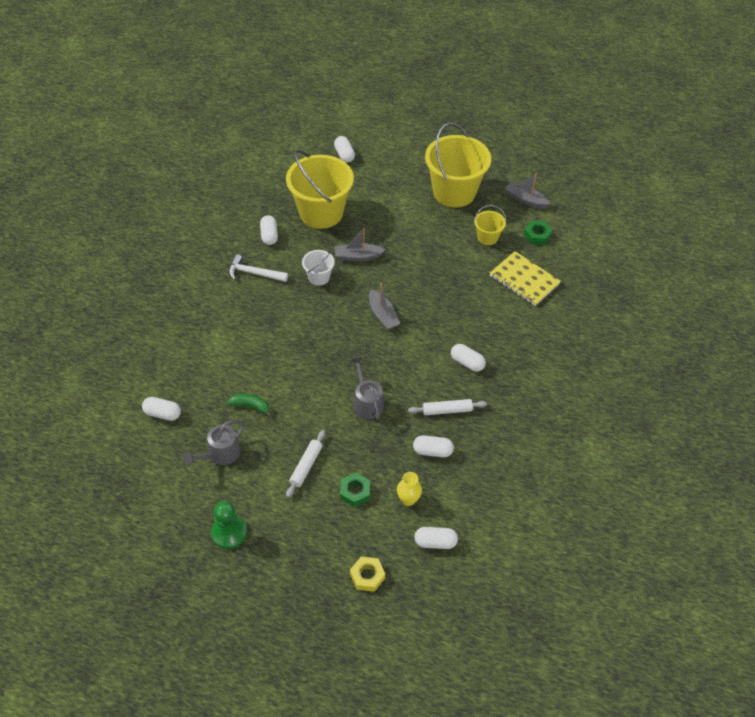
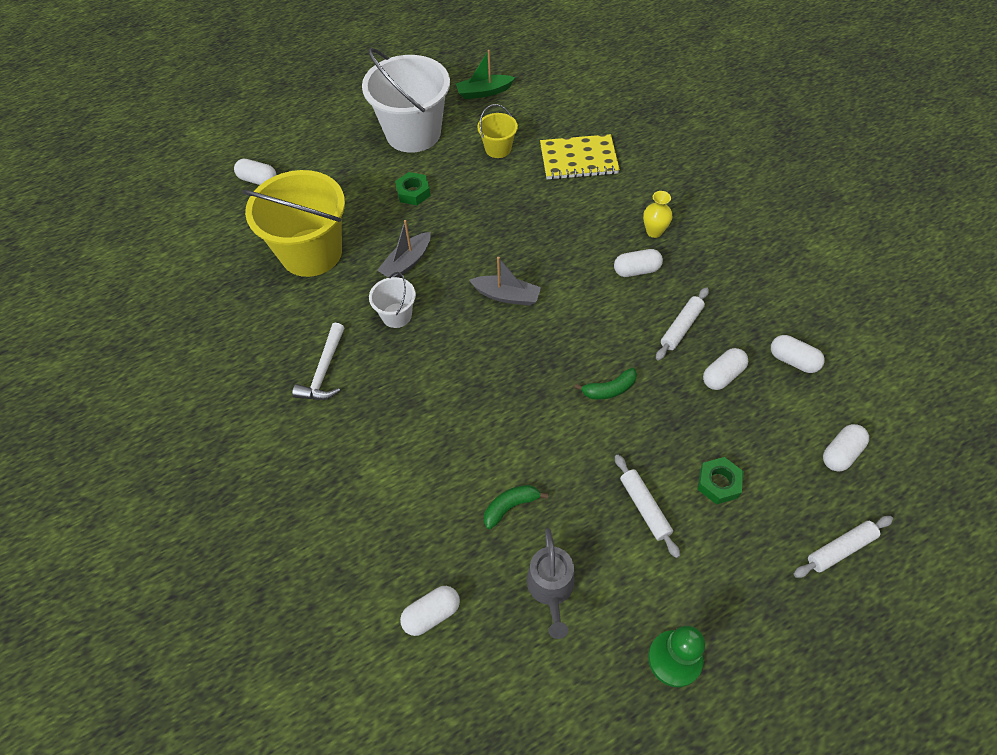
camera: 45 degrees left, 5 degrees up
(254, 273) = (324, 371): white hammer -> white hammer turned 45 degrees counterclockwise
(269, 235) = (287, 320): white capsule -> white capsule (793, 360)
(367, 403) = (609, 389): grey watering can -> green banana
(367, 576) = (840, 549): yellow nut -> white rolling pin
(408, 499) = (767, 440): yellow vase -> yellow vase (654, 231)
(454, 192) = (413, 133): yellow bucket -> white bucket
(525, 200) = (484, 92): grey boat -> green boat
(537, 235) = (535, 114): green nut -> green nut (413, 192)

